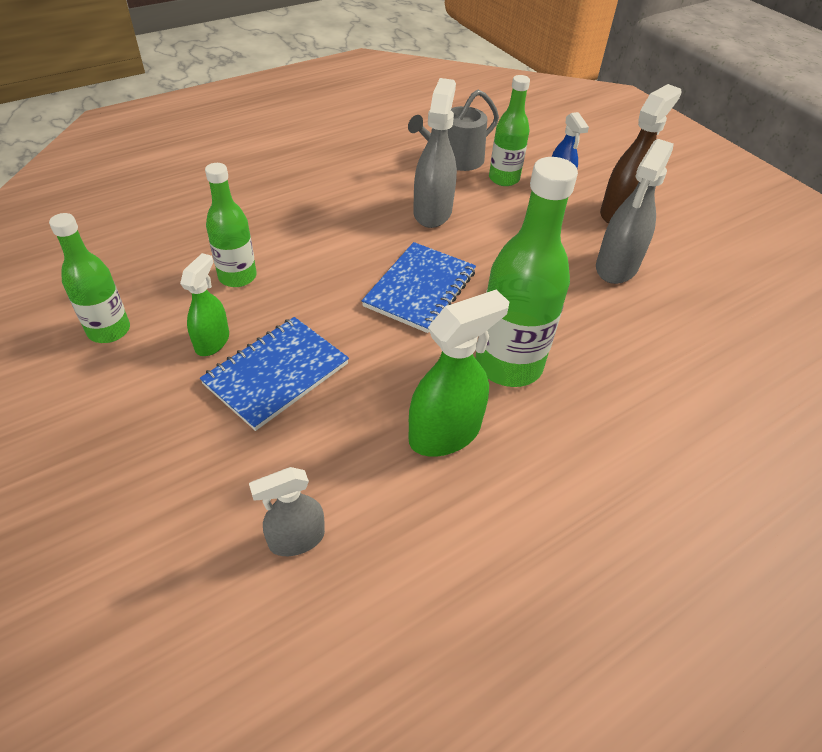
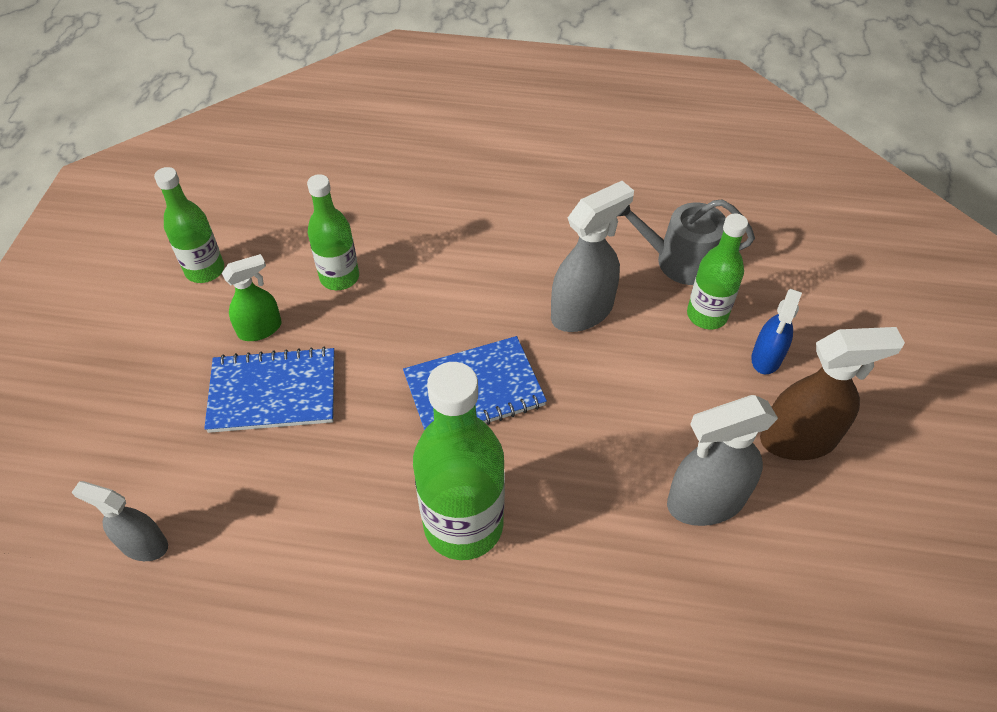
camera: 45 degrees right, 5 degrees up
(445, 433) = (336, 546): green spray bottle -> none

